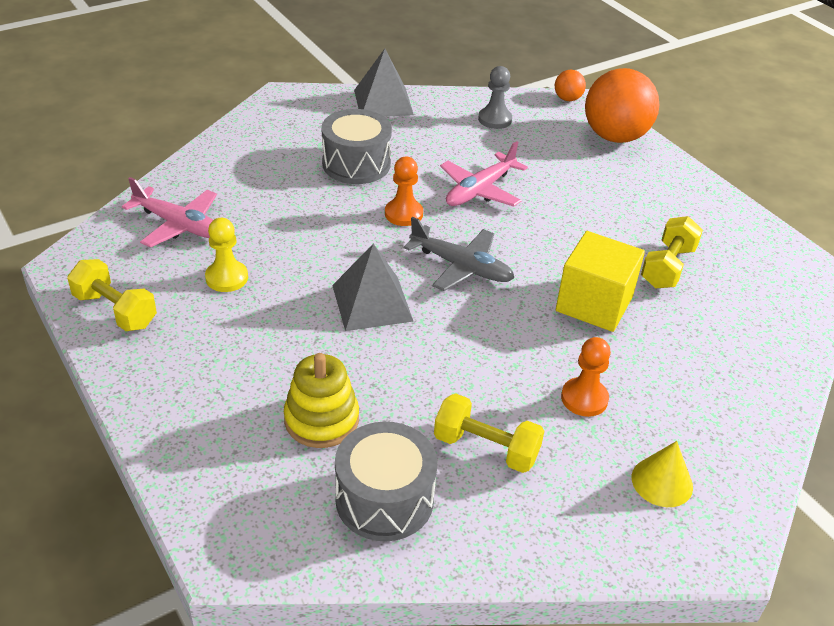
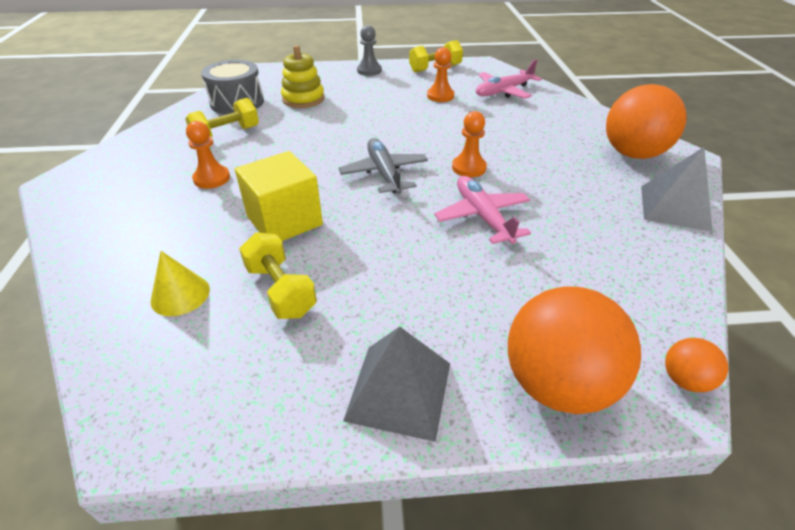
camera: 120 degrees right, 0 degrees up
(227, 278) = (440, 96): yellow pawn -> orange pawn
(299, 123) = (632, 154): none -> orange ball
(356, 164) = (555, 165): grey drum -> none
(372, 303) = (377, 131): grey pyramid -> grey pyramid (399, 390)
(461, 266) = (384, 173): grey plane -> grey plane turned 105 degrees clockwise
(495, 119) = (626, 277): grey pawn -> grey pawn (369, 71)
(662, 482) = (122, 181): yellow cone -> yellow cone (180, 295)

